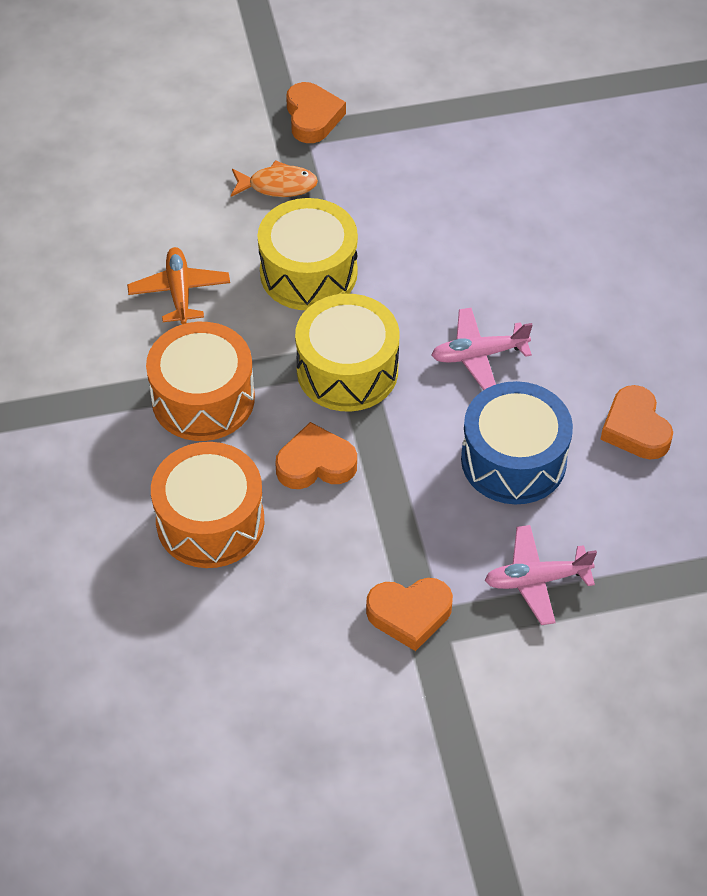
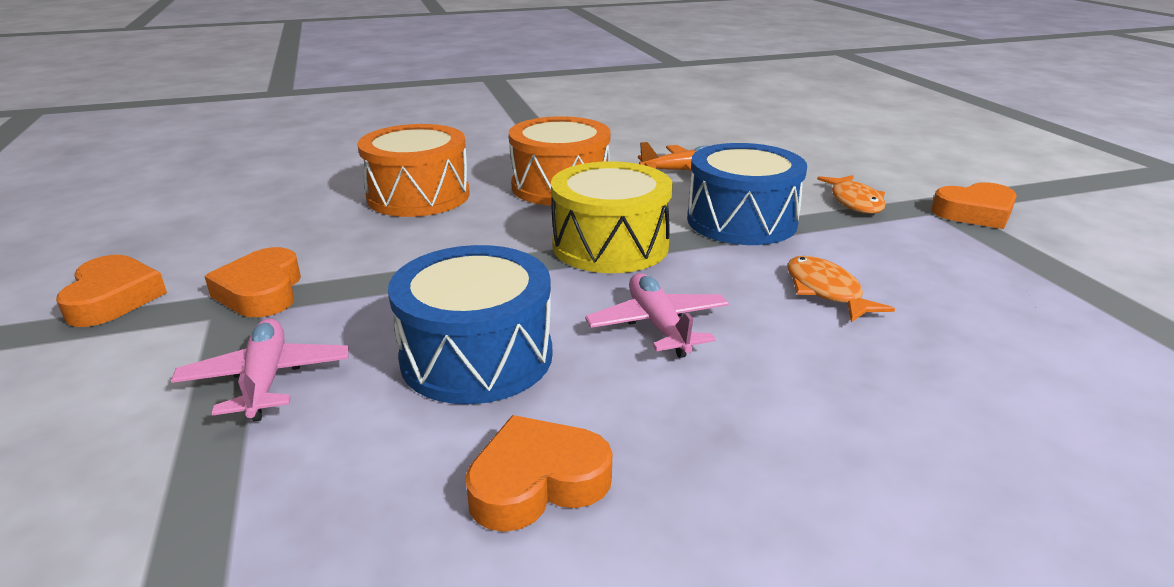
camera: 85 degrees right, 25 degrees down
(308, 272) = (741, 221): yellow drum -> blue drum
(315, 464) = (481, 235): orange heart -> orange heart (113, 298)
(438, 251) = (826, 291): none -> orange fish

